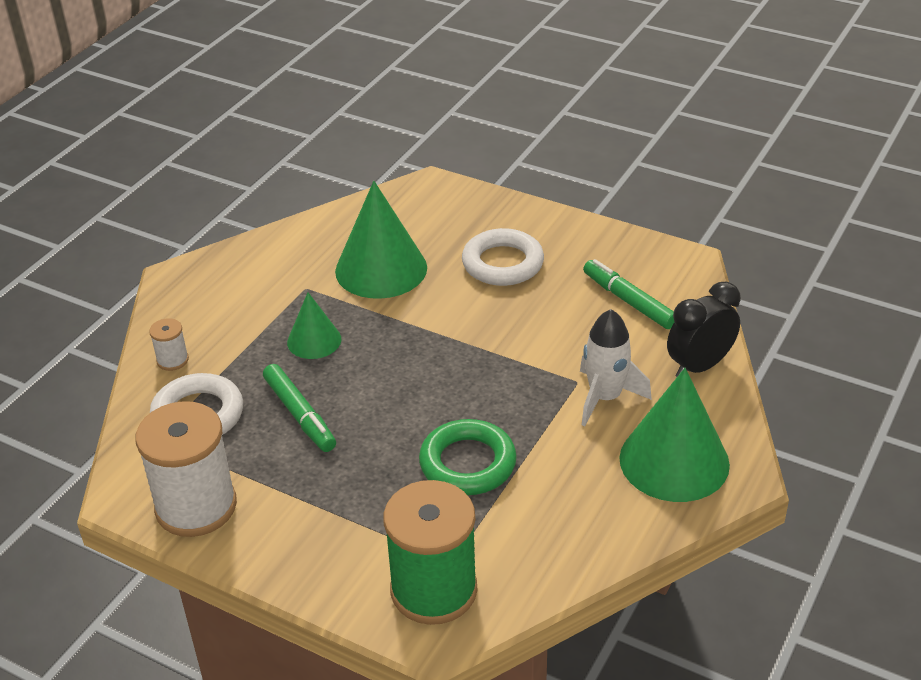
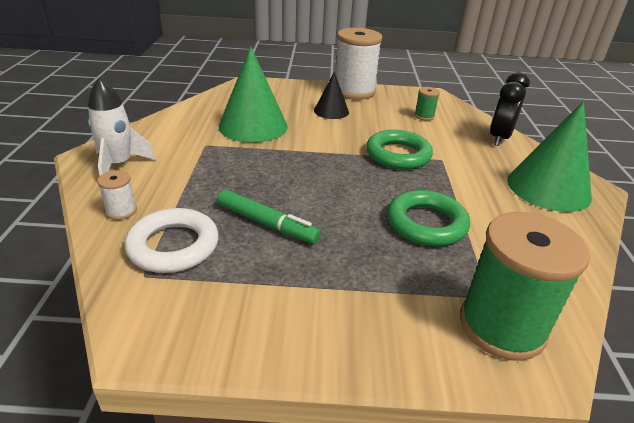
camera: 30 degrees left, 5 degrees down
(196, 507) = (226, 325): white spool -> white spool (354, 91)
(314, 340) = (238, 173): green cone -> none
(503, 263) = (331, 111): white ring -> black cone
(526, 360) = (398, 155): none -> green ring
(605, 397) = (468, 164): white rocket -> white rocket (119, 164)
(628, 301) = (424, 116): green marker -> green spool

